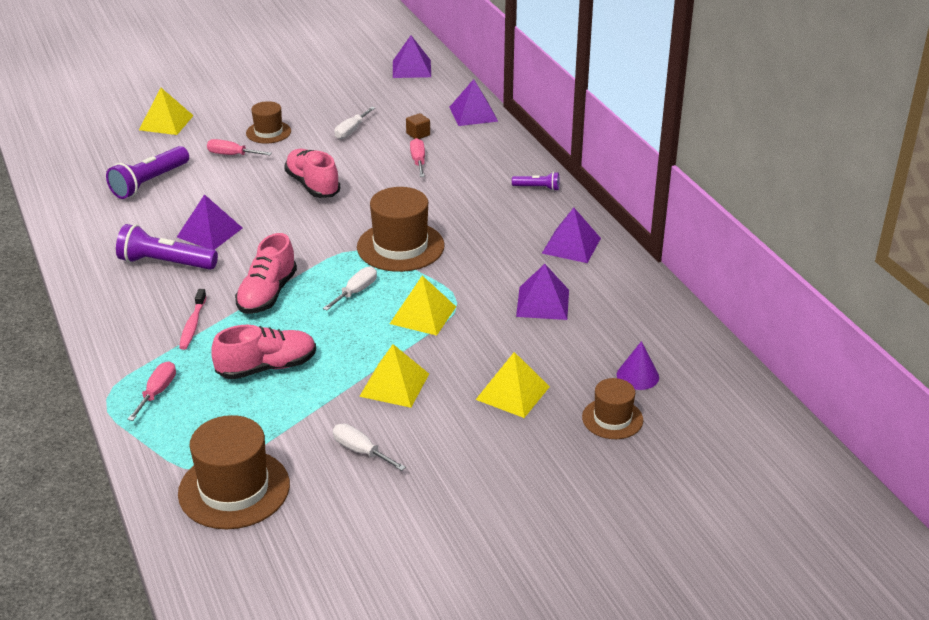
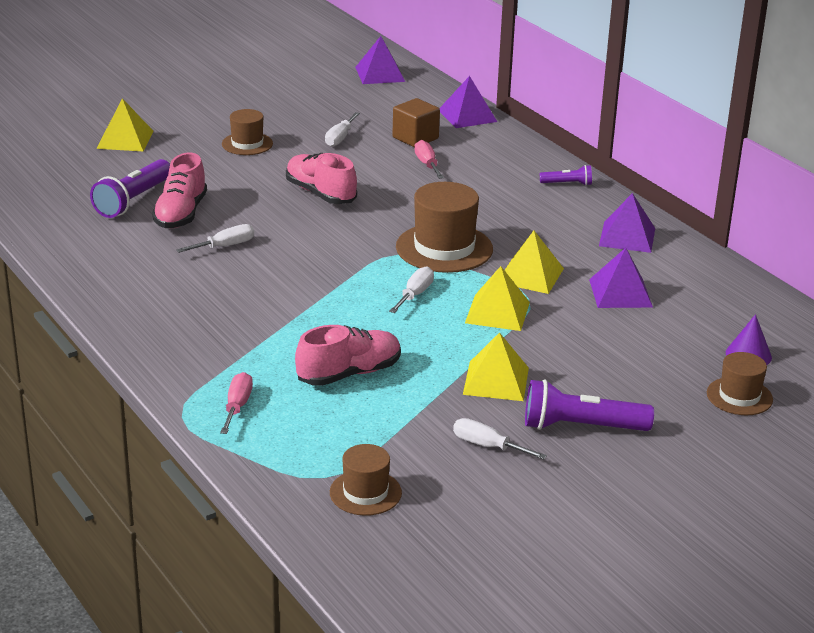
camera: 10 degrees left, 5 degrees down
(165, 263) = (188, 279): purple flashlight -> purple flashlight (581, 427)
(192, 325) = (247, 338): pink toothbrush -> none
(209, 232) = (225, 246): purple pyramid -> white screwdriver
(232, 155) = (215, 168): pink screwdriver -> none
(234, 489) = (365, 493): brown hat -> brown hat, size x0.59
(267, 294) = (317, 303): pink shoe -> pink shoe (181, 214)
(418, 134) = (415, 138): brown cube -> brown cube, size x1.70
(513, 393) = (625, 379): yellow pyramid -> yellow pyramid (530, 275)

